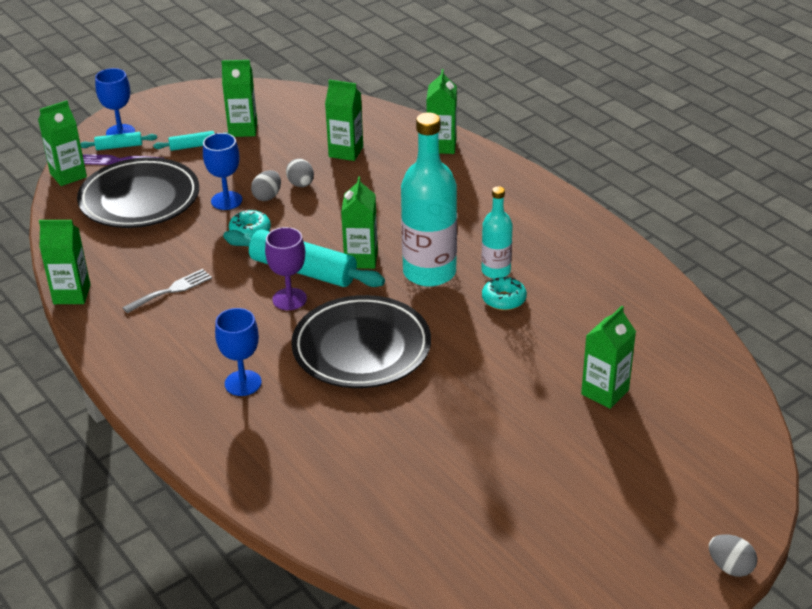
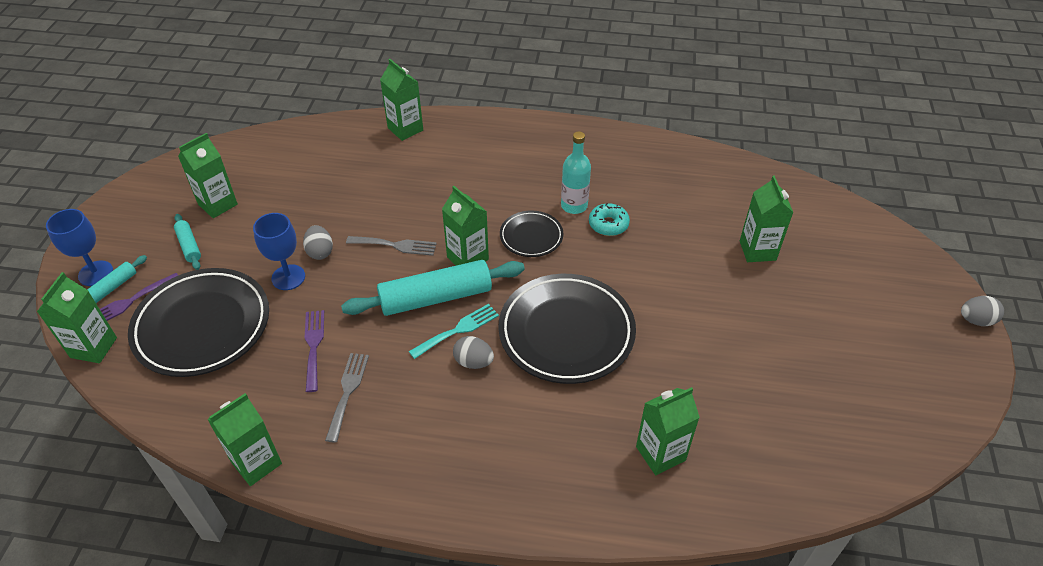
camera: 45 degrees left, 10 degrees up
(187, 251) = (313, 346): none -> purple fork
(192, 146) = (189, 246): turquoise rolling pin -> turquoise rolling pin turned 60 degrees counterclockwise
(243, 383) = (519, 430): blue goblet -> none
(250, 231) = (346, 292): turquoise donut -> none
(289, 299) = (458, 330): purple goblet -> turquoise fork
(301, 184) = (335, 224): grey egg -> grey egg (473, 362)
(323, 221) = (396, 245): none -> grey fork
(346, 152) = (336, 175): green carton -> green carton (660, 453)
(429, 272) = (531, 236): turquoise bottle -> black plate

